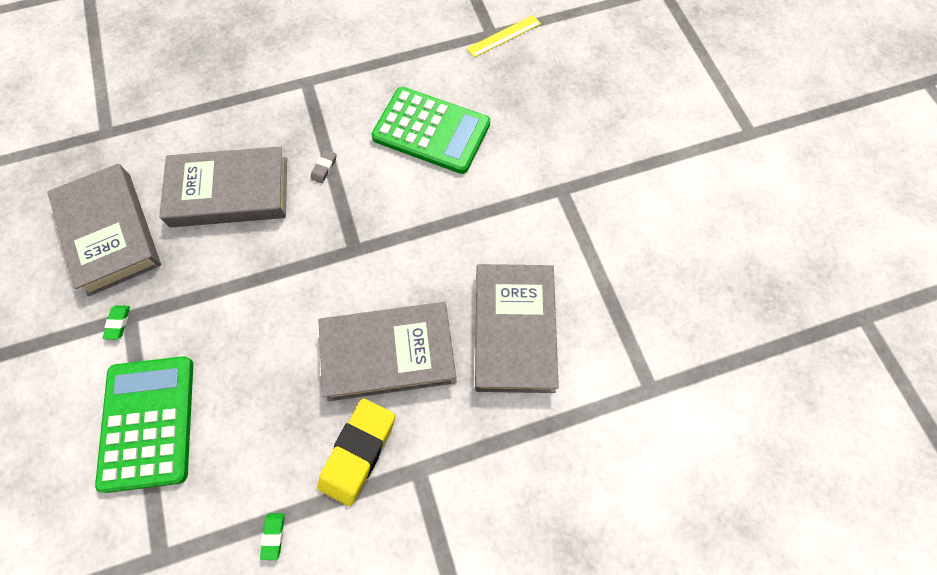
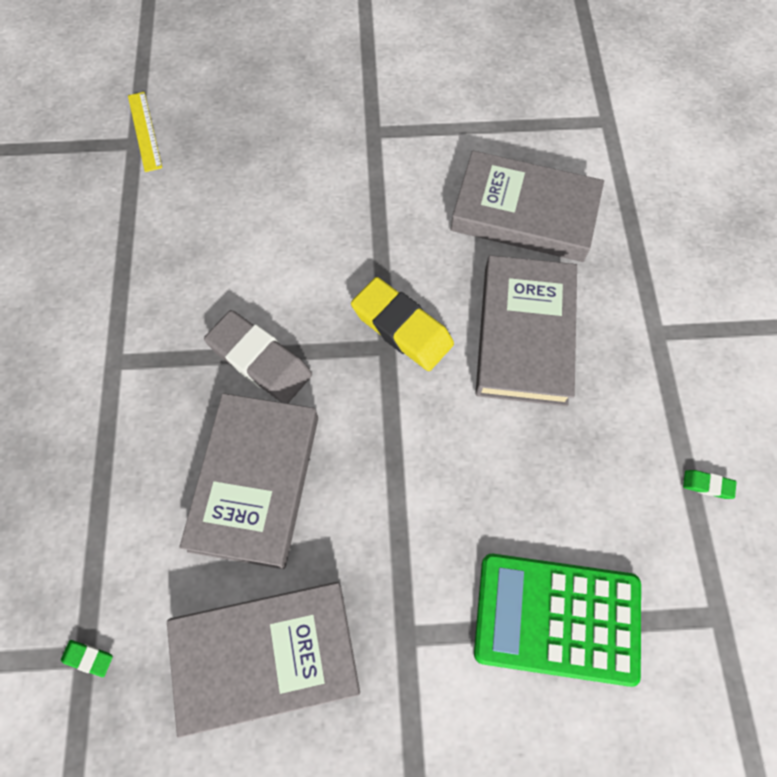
camera: 75 degrees left, 0 degrees up
(118, 323) = (411, 650): green eraser -> green eraser (88, 658)
(324, 168) = (260, 360): grey eraser -> grey eraser, size x2.37
(358, 452) = (629, 385): yellow eraser -> yellow eraser (402, 328)
(431, 131) = (250, 234): green calculator -> none

